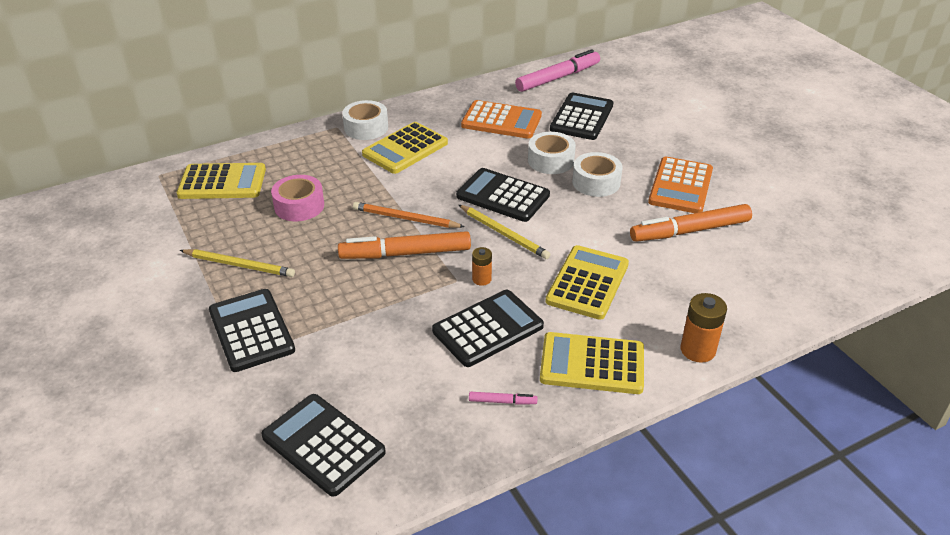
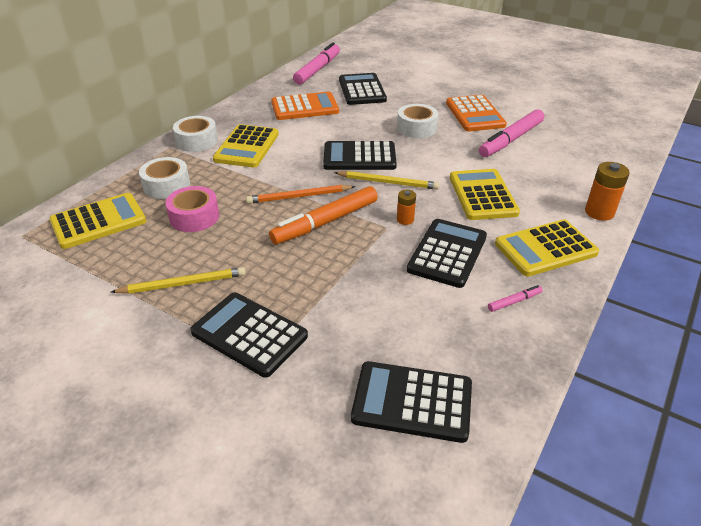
camera: 30 degrees left, 0 degrees up
(550, 161) = (369, 123): white tape -> white tape (167, 185)
(689, 231) = (511, 139): orange marker -> pink marker

